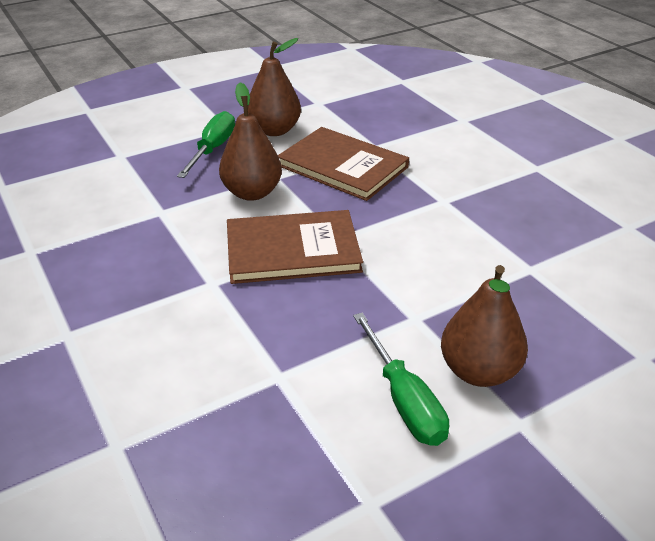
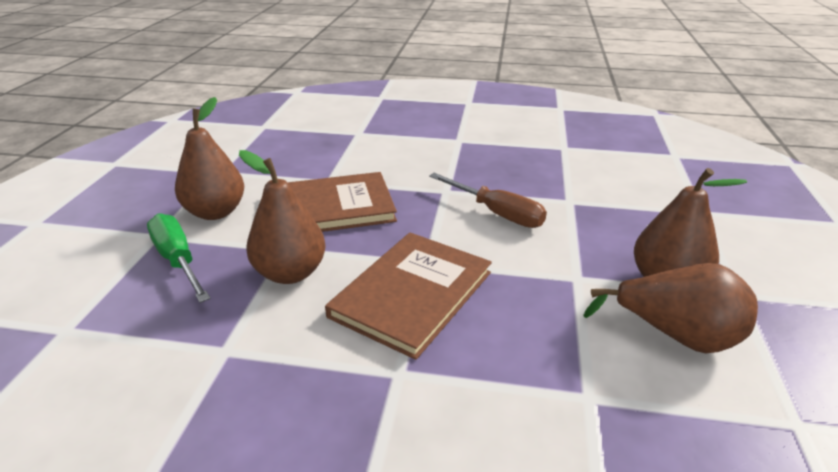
camera: 50 degrees left, 5 degrees down
(404, 400) = (675, 336): green screwdriver -> brown pear
(449, 240) = (497, 213): none -> brown screwdriver

